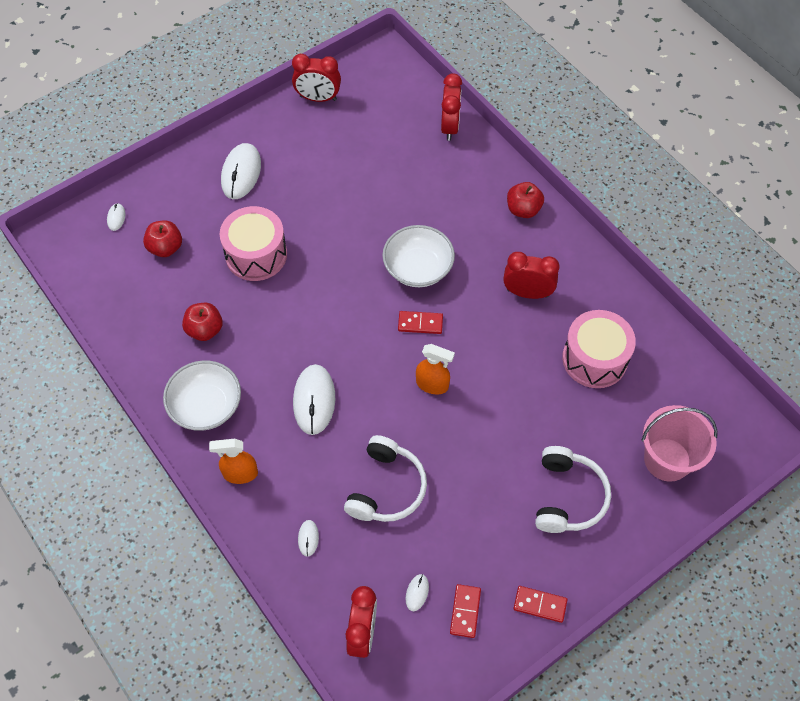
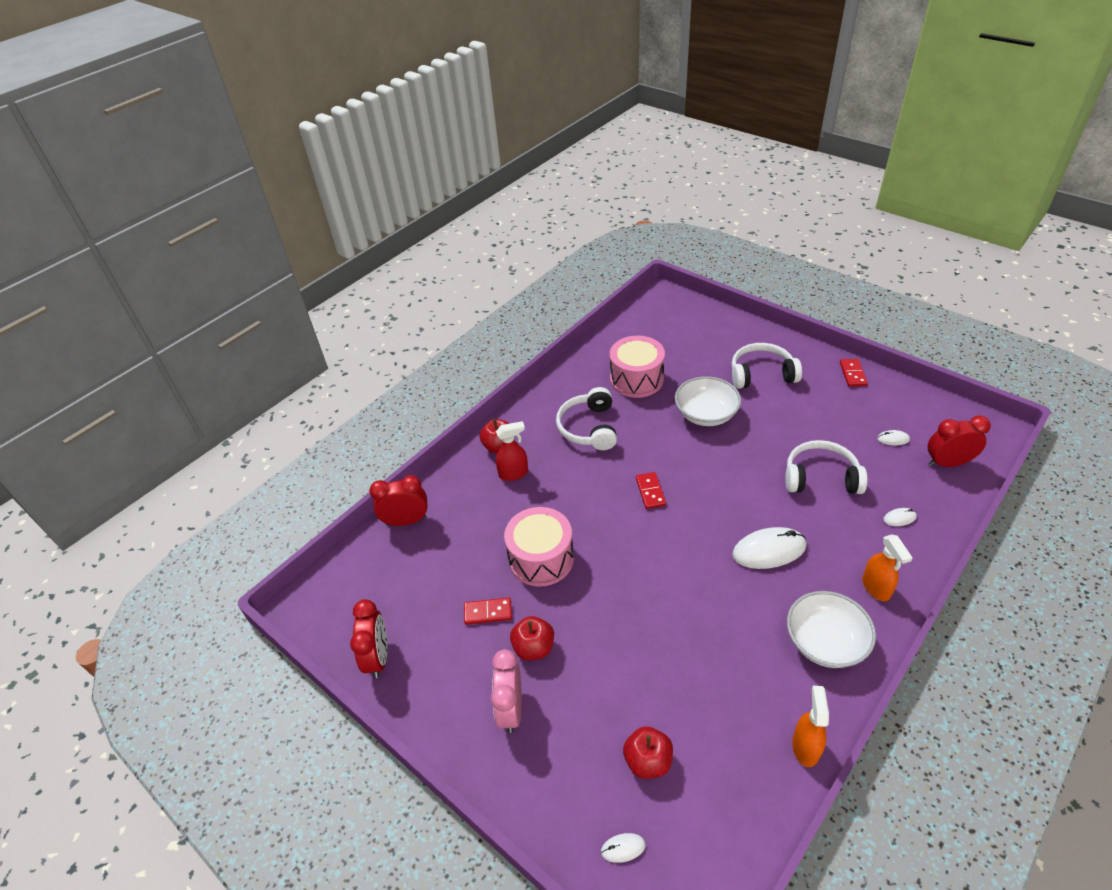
camera: 100 degrees left, 15 degrees down
(205, 330) = (739, 674): red apple -> red apple (534, 648)
(241, 173) = (511, 709): white mouse -> pink clock
(256, 255) = (623, 654): pink drum -> pink drum (541, 558)
(418, 268) = (590, 507): white bowl -> white bowl (706, 414)
(432, 385) = (708, 469): orange spray bottle -> orange spray bottle (805, 747)
(465, 611) = (886, 410): red domino -> red domino (488, 612)
(482, 215) = (514, 473): none -> red spray bottle
(527, 293) = (589, 428): red clock -> white headphones
(667, 459) = (703, 332): pink bucket -> none

